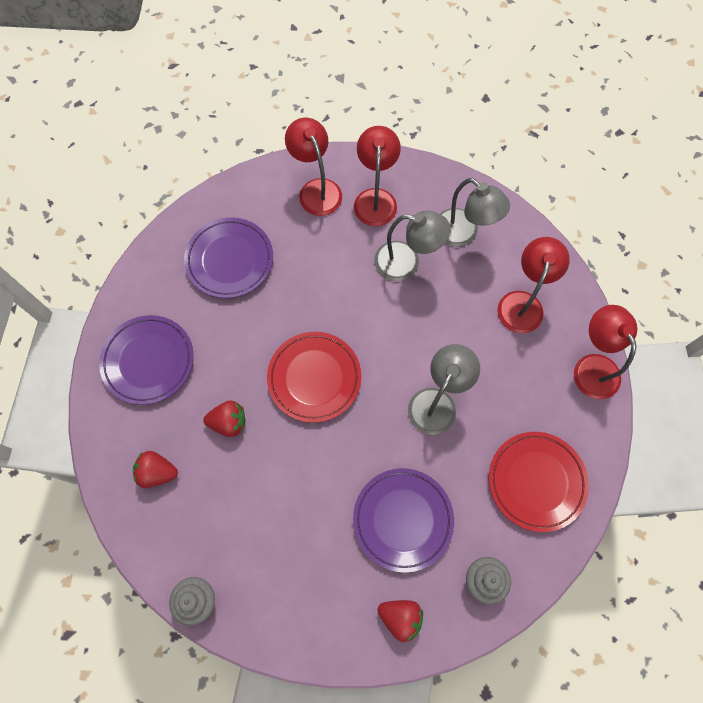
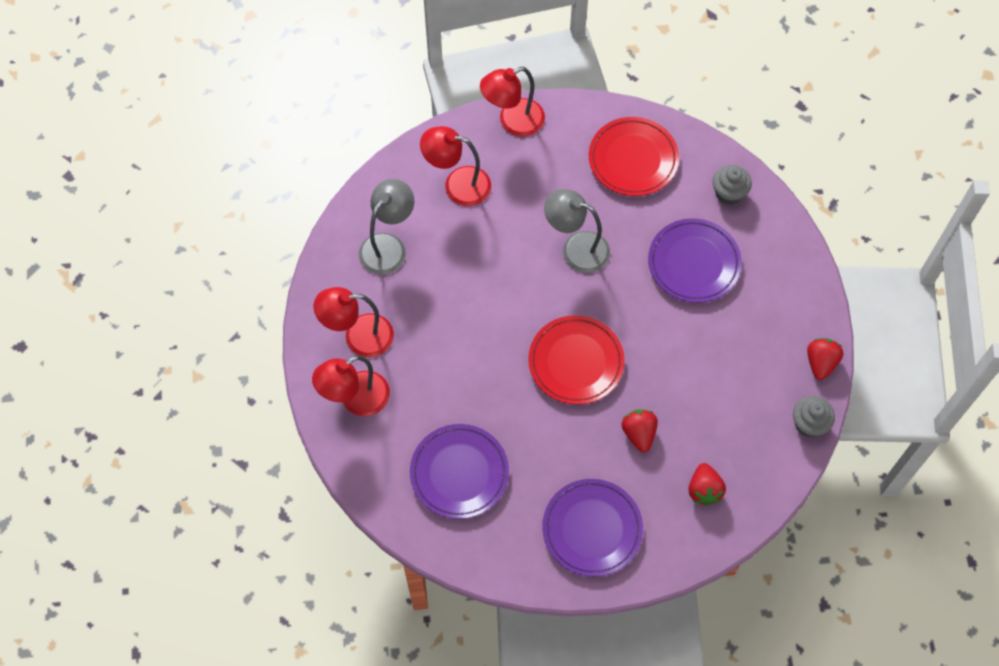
camera: 100 degrees left, 5 degrees down
(400, 617) = (777, 254): red strawberry -> red strawberry (820, 363)
(406, 263) = (431, 295): grey lamp -> none

